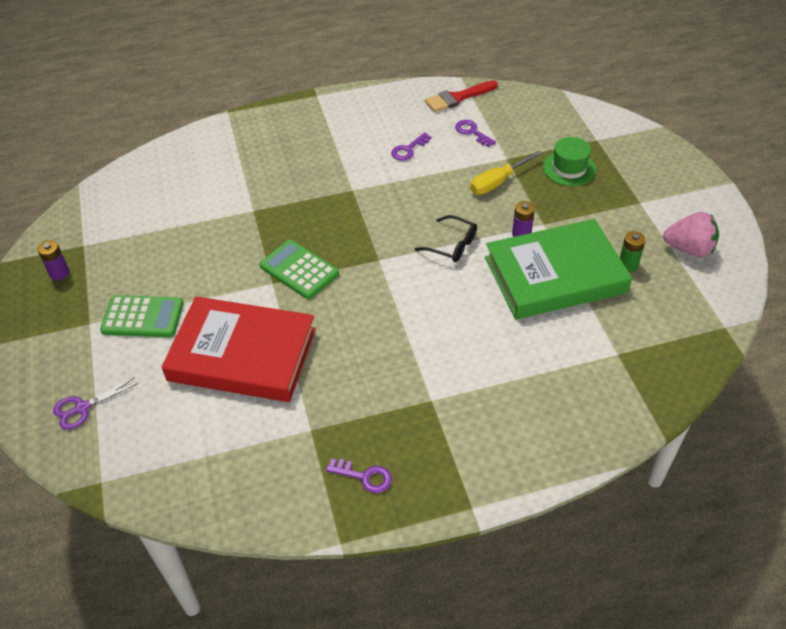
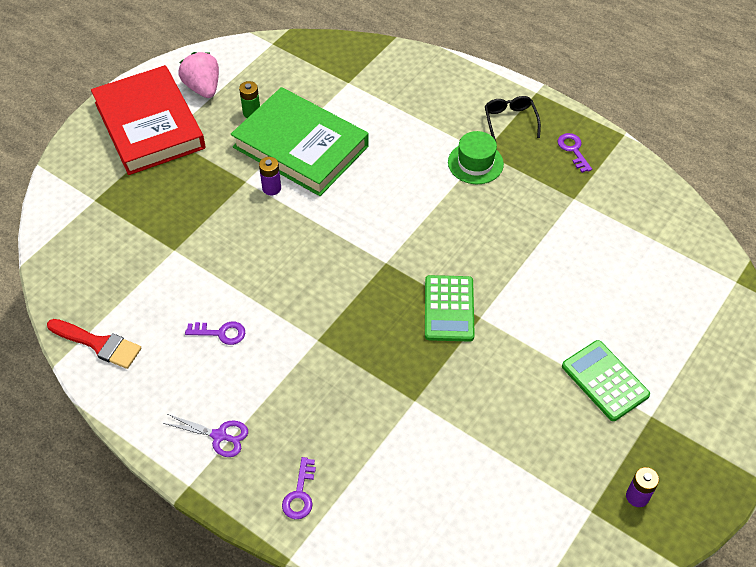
camera: 130 degrees left, 5 degrees up
(82, 408) = (711, 345): purple scissors -> purple scissors (219, 436)
(242, 354) = (563, 282): red book -> red book (149, 125)
(452, 245) = (324, 224): black glasses -> black glasses (510, 121)
(472, 132) = (152, 298): purple key -> purple key (300, 494)
(497, 182) = (215, 238): yellow screwdriver -> none
(569, 168) = (155, 199): green hat -> green hat (475, 163)

